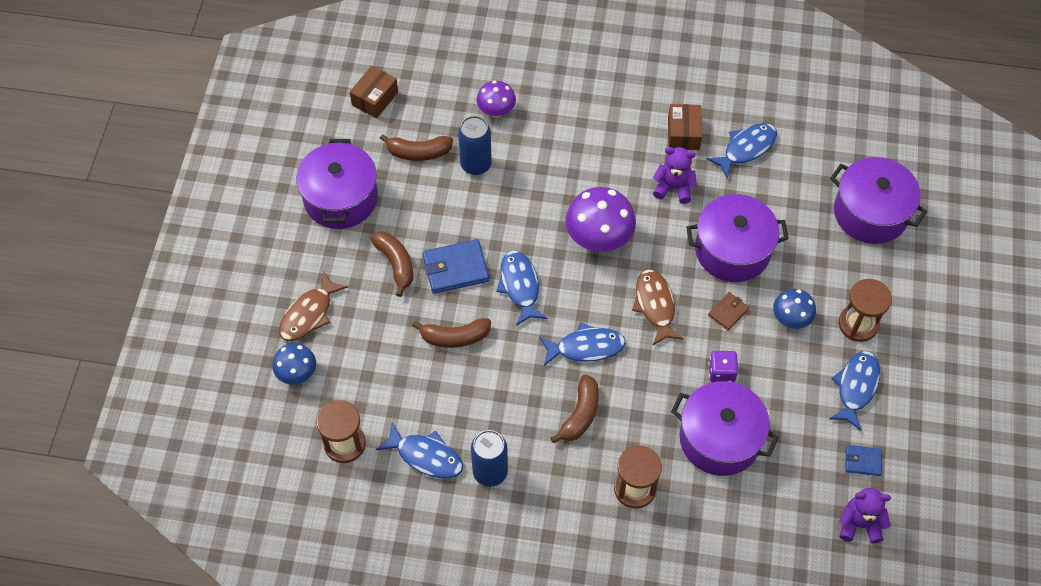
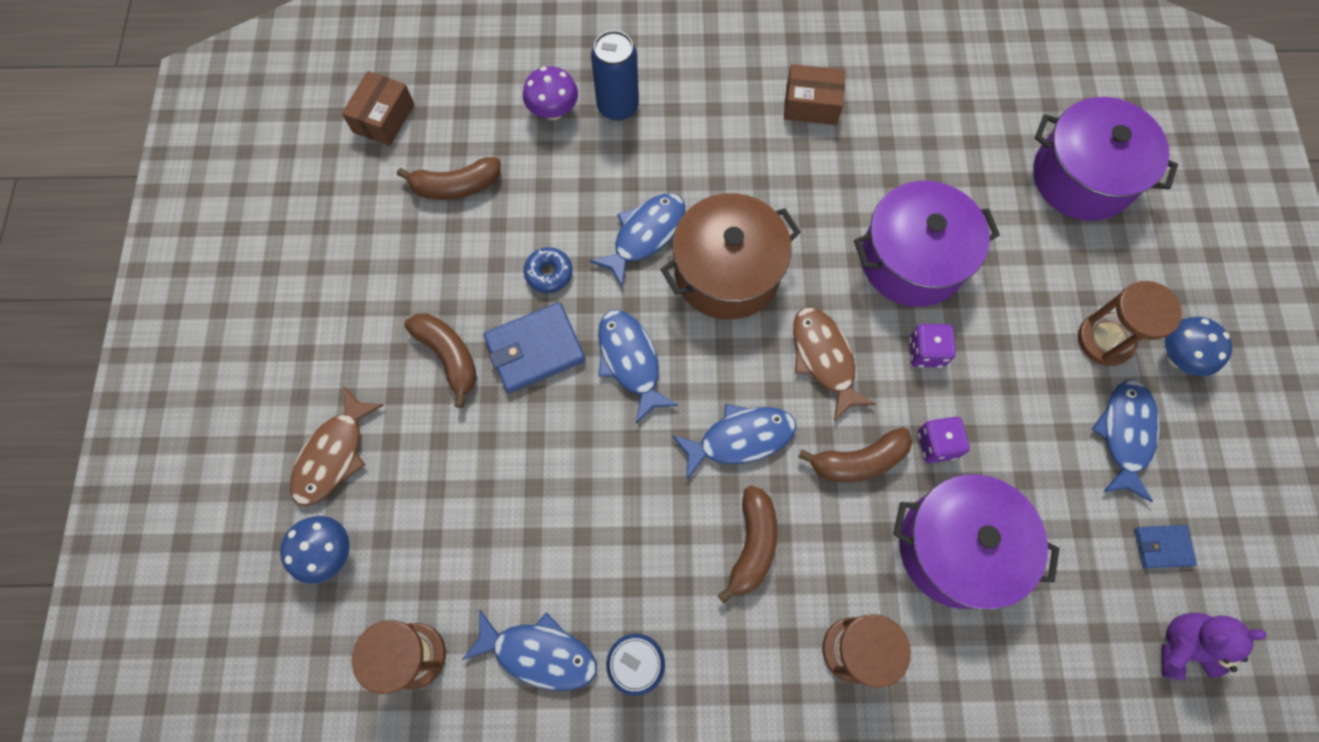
camera: 10 degrees left, 10 degrees up
(341, 198) = (356, 270): purple pot -> none
(455, 337) = (551, 455): brown banana -> brown banana (858, 461)
(473, 220) = (549, 273): none -> blue donut
(476, 164) = (538, 191): blue can -> blue can (618, 106)
(599, 238) = (727, 272): purple mushroom -> brown pot
(673, 187) = (814, 182): purple teddy bear -> none
(683, 133) = (811, 104): brown box -> brown box turned 75 degrees counterclockwise
(728, 312) = (926, 352): brown wallet -> purple dice
(746, 148) = (898, 113): blue fish -> blue fish (645, 235)
(791, 319) = (1013, 347): blue mushroom -> blue mushroom (1178, 357)

